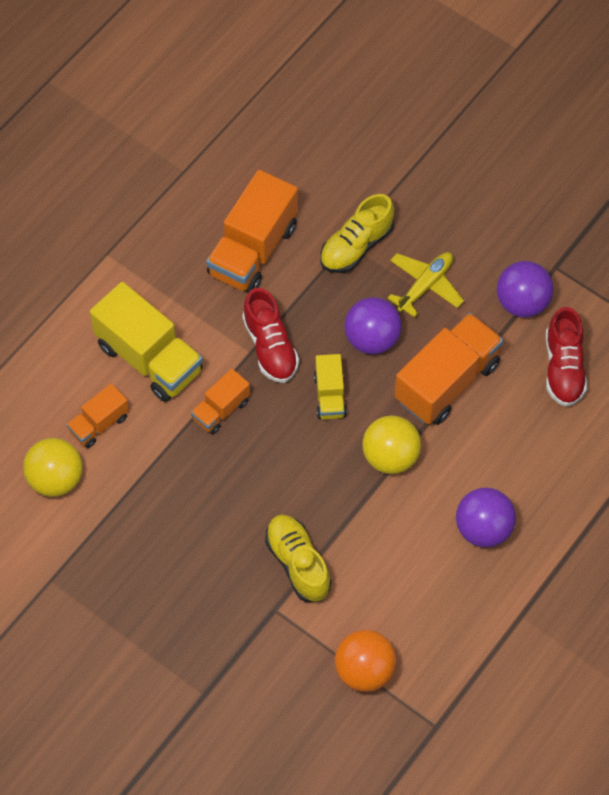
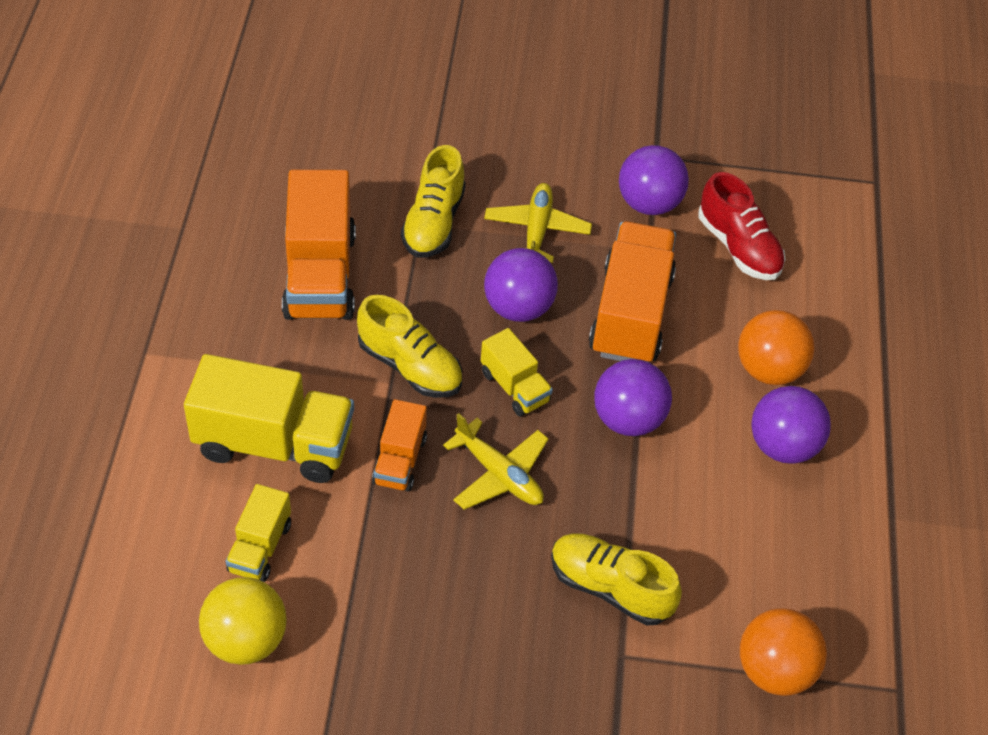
camera: 35 degrees left, 10 degrees down
(99, 424) = (260, 547): orange truck -> yellow truck
(270, 347) = (410, 366): red shoe -> yellow shoe
(278, 451) = (499, 474): none -> yellow plane
(390, 457) = (628, 419): yellow ball -> purple ball
(515, 470) = (768, 369): none -> orange ball

